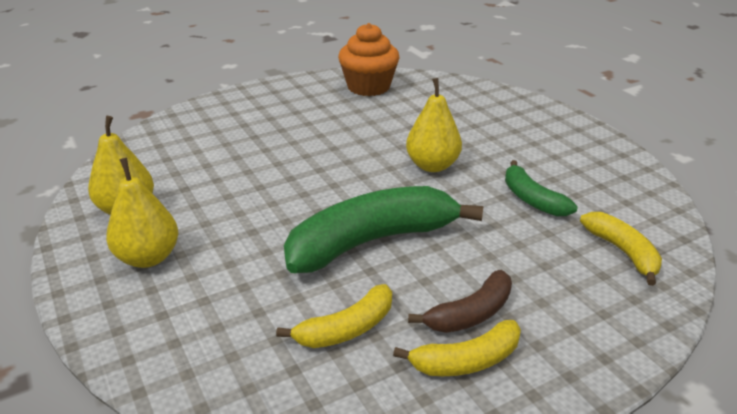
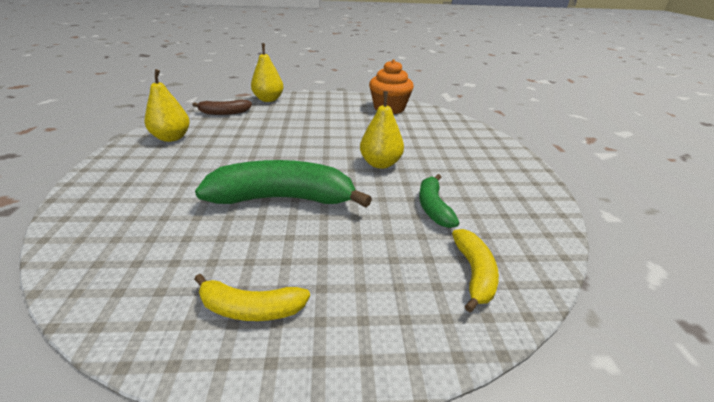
camera: 25 degrees right, 0 degrees up
(148, 257) = (148, 166): yellow pear -> yellow pear (268, 99)
(346, 329) = (199, 249): yellow banana -> none
(470, 314) = (294, 273): brown banana -> brown banana (224, 113)

